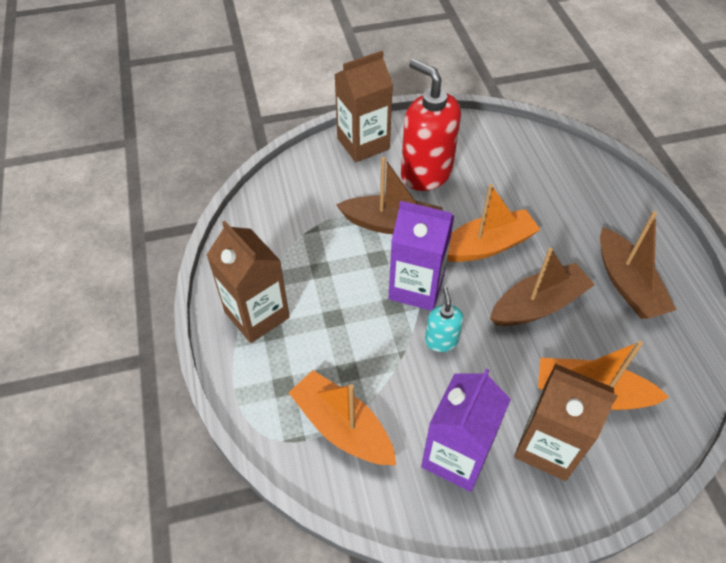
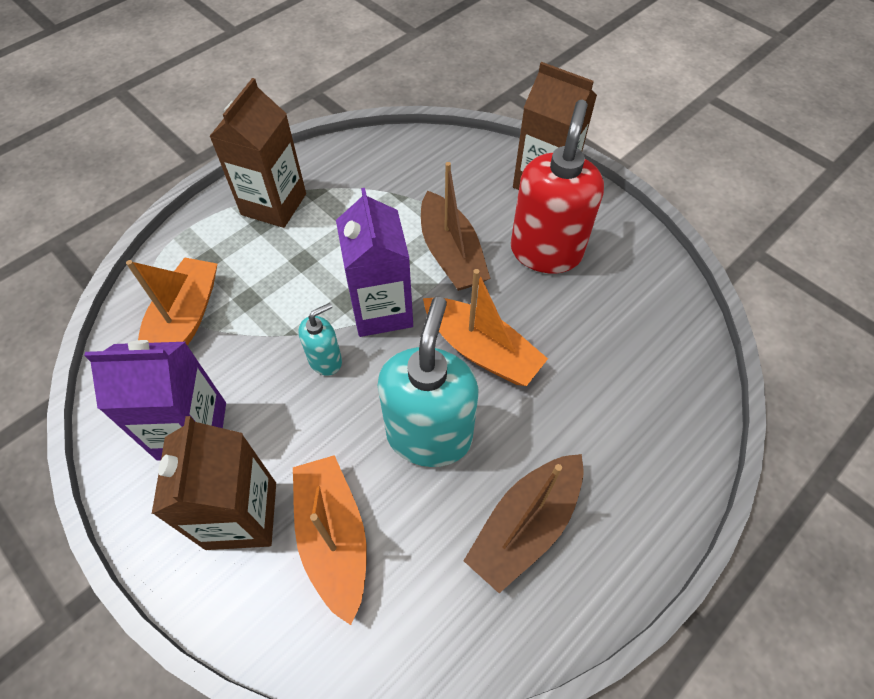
camera: 60 degrees right, 5 degrees up
(538, 305) = (429, 435): brown boat -> turquoise soap dispenser

